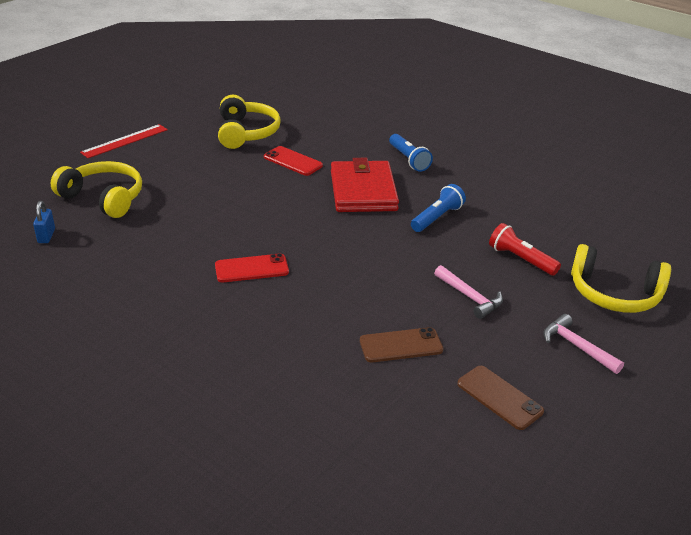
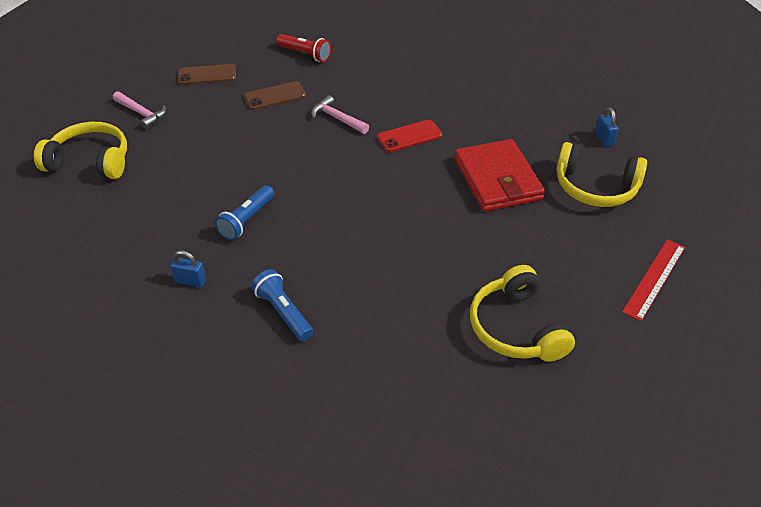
camera: 170 degrees right, 10 degrees up
(293, 161) = (429, 280): red phone -> none
(363, 191) = (332, 245): red wallet -> red wallet (497, 179)
(469, 297) = (220, 139): pink hammer -> pink hammer (337, 118)
(482, 185) = (190, 281): none -> blue padlock
(499, 397) = (207, 75): brown phone -> brown phone turned 45 degrees counterclockwise
(521, 259) = (167, 183): red flashlight -> red flashlight (305, 54)

